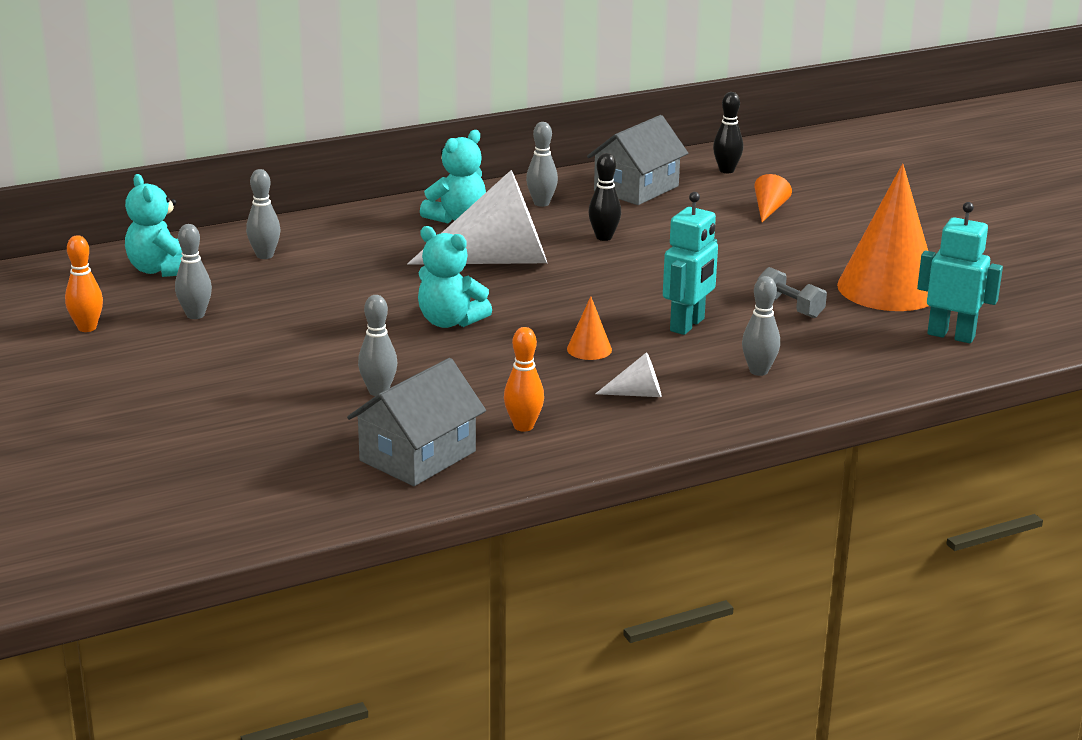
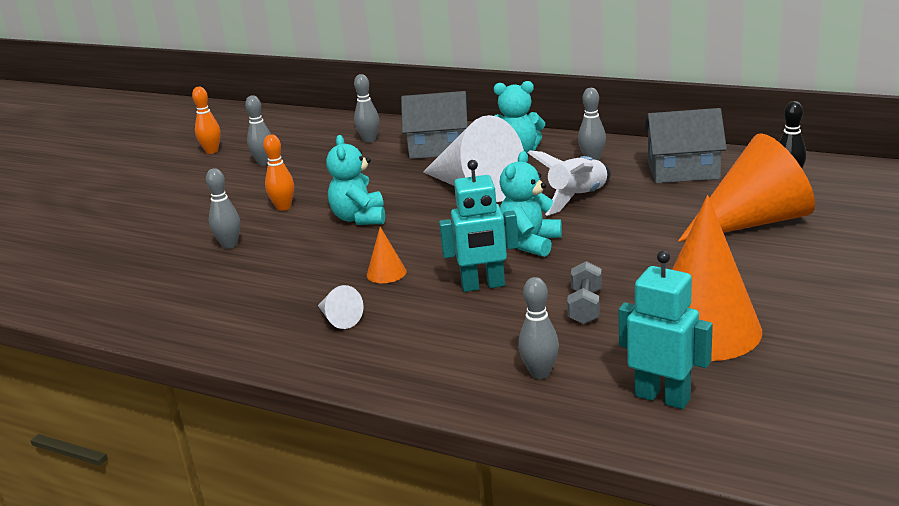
camera: 55 degrees right, 0 degrees up
(160, 270) = (308, 131): turquoise teddy bear -> turquoise teddy bear (530, 243)
(418, 456) = (153, 295): grey house -> grey house (439, 148)
(523, 426) = (236, 306): orange bowling pin -> orange bowling pin (283, 207)
(604, 237) = (577, 198): black bowling pin -> white rocket
(758, 371) = (446, 345): grey bowling pin -> grey bowling pin (540, 373)
(769, 209) = (753, 222): orange cone -> orange cone, size x2.42
(951, 335) = (662, 397): turquoise robot -> turquoise robot turned 45 degrees counterclockwise

